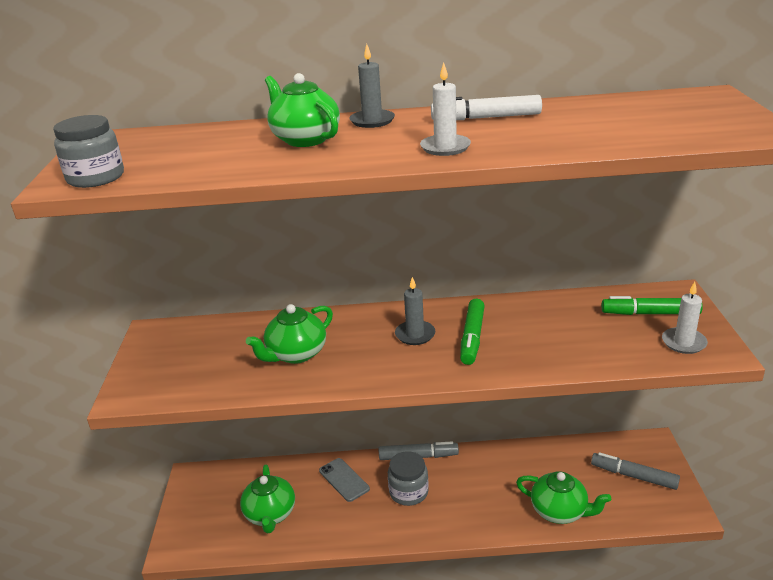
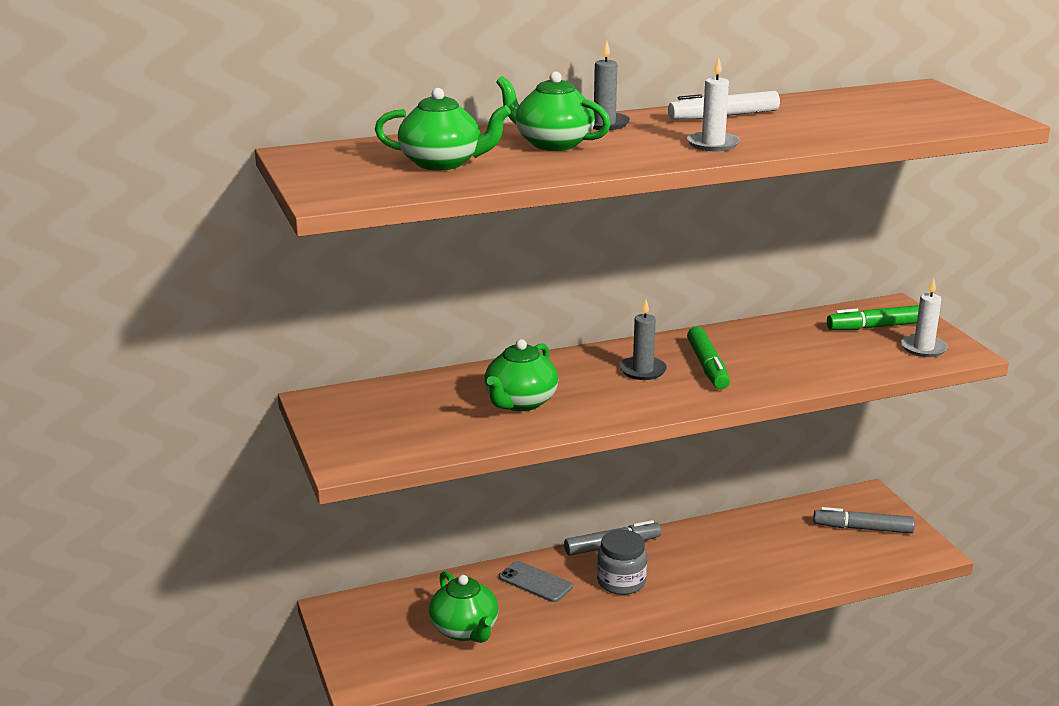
camera: 20 degrees left, 5 degrees down
(96, 178) = (362, 190): grey jar -> none
(560, 511) = (800, 572): green teapot -> green teapot (442, 163)

